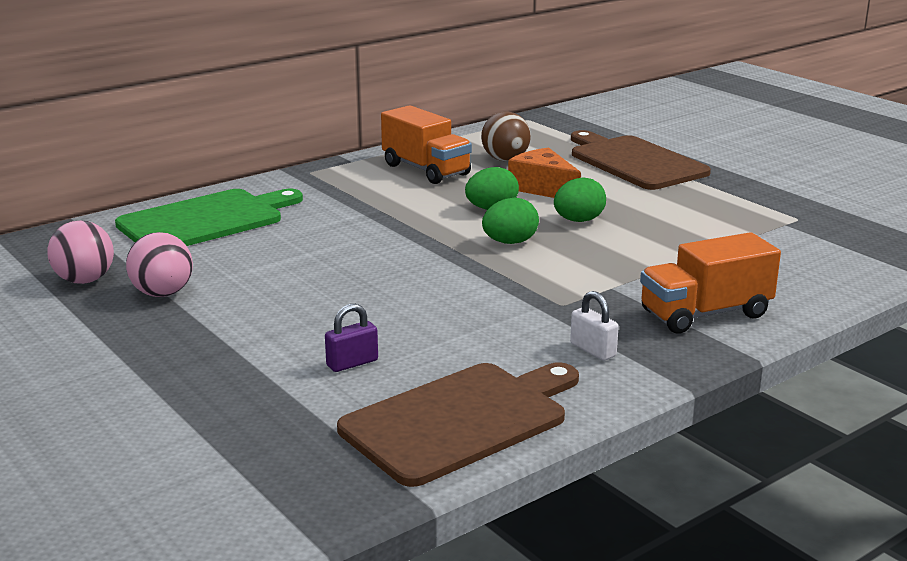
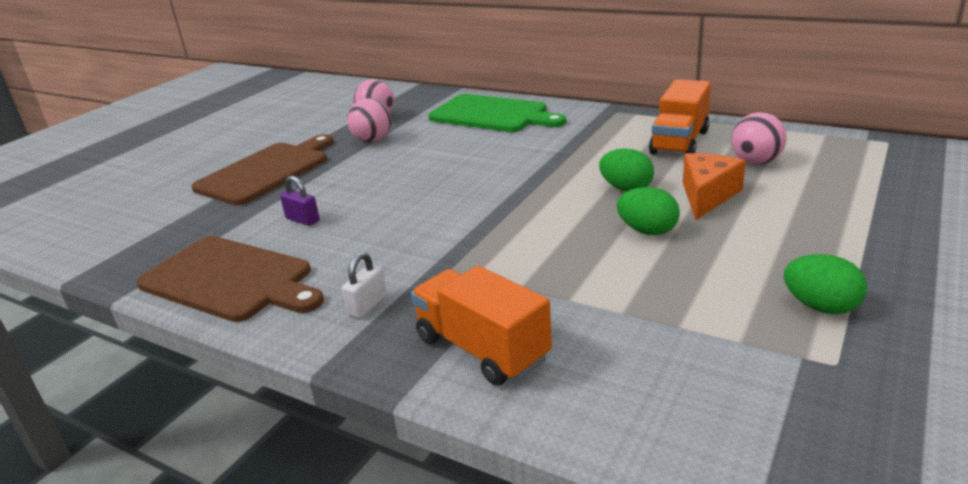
camera: 70 degrees right, 5 degrees up
(505, 159) = (755, 162): brown ball -> pink ball
(510, 242) = (560, 215): green egg -> green egg (820, 306)
(634, 162) = (857, 219): brown cutting board -> brown cutting board (266, 171)

